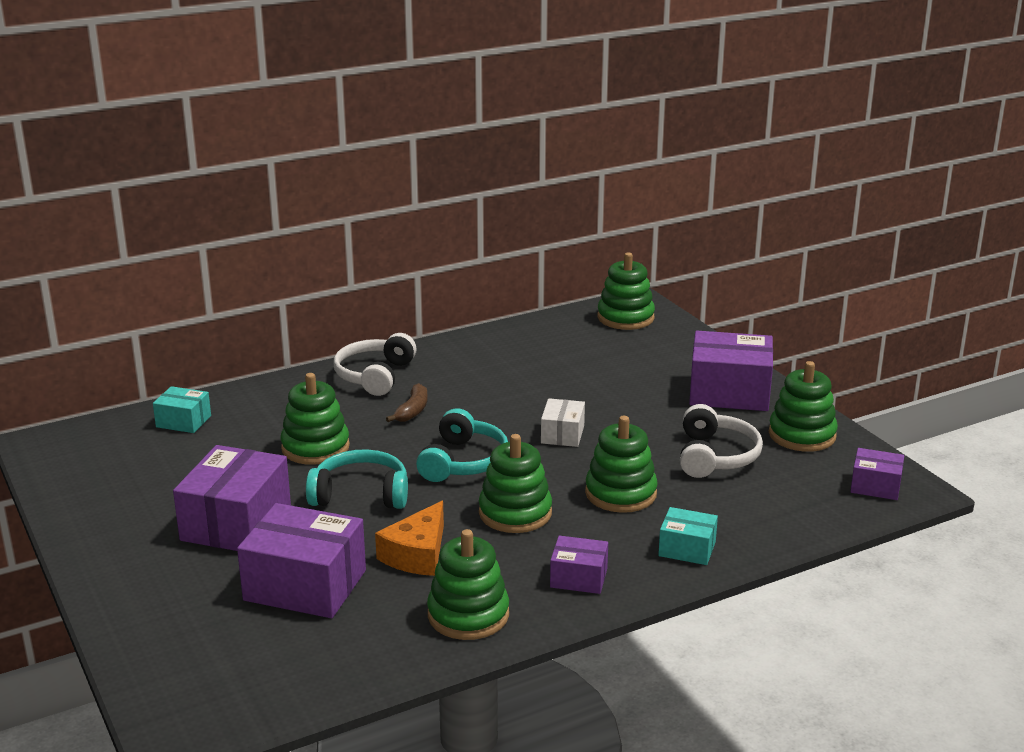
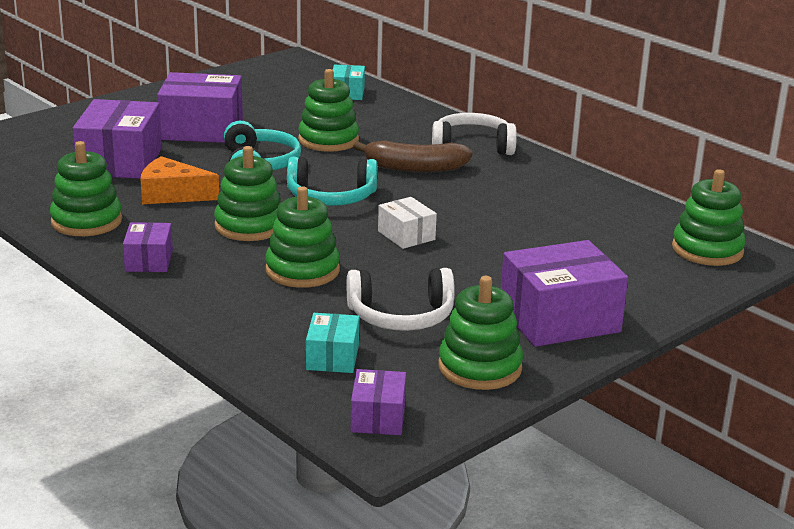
camera: 75 degrees right, 0 degrees up
(412, 410) = (415, 168): brown banana -> brown banana, size x1.64
(562, 434) = (406, 235): white box -> white box turned 60 degrees clockwise
(687, 549) = (209, 308): turquoise box -> turquoise box (332, 357)
(729, 392) = (559, 319): purple box -> purple box turned 75 degrees clockwise

